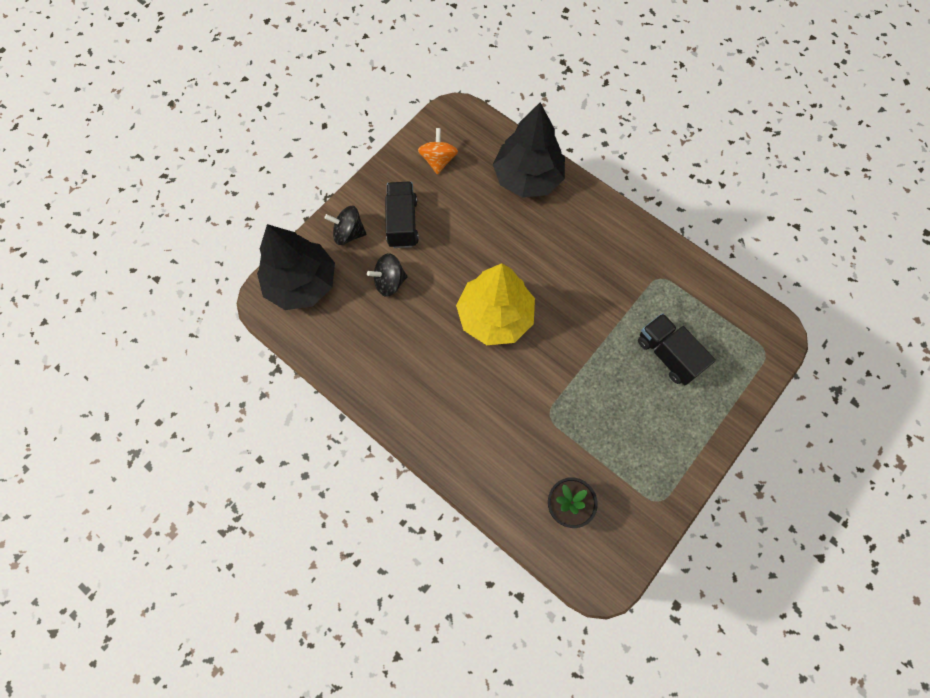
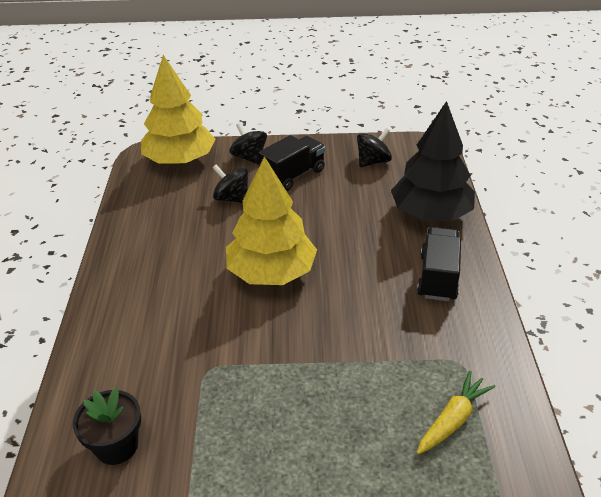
camera: 50 degrees right, 30 degrees down
(301, 283) = (180, 160): black tree -> yellow tree
(438, 160) = (373, 162): orange spinning top -> black spinning top
(668, 355) = (381, 426): black truck -> black truck (438, 277)
(692, 316) = (453, 419): none -> yellow carrot

